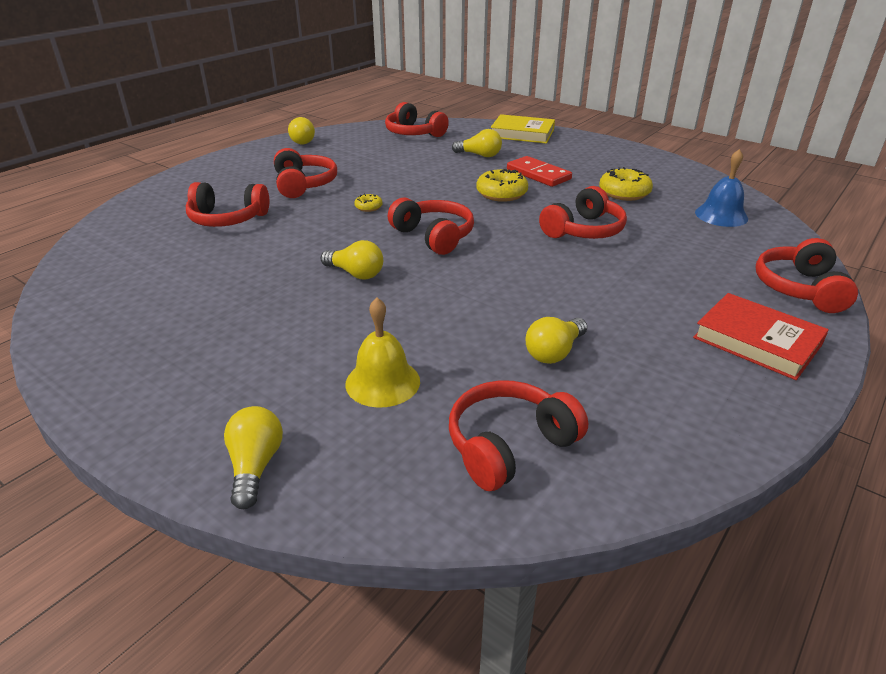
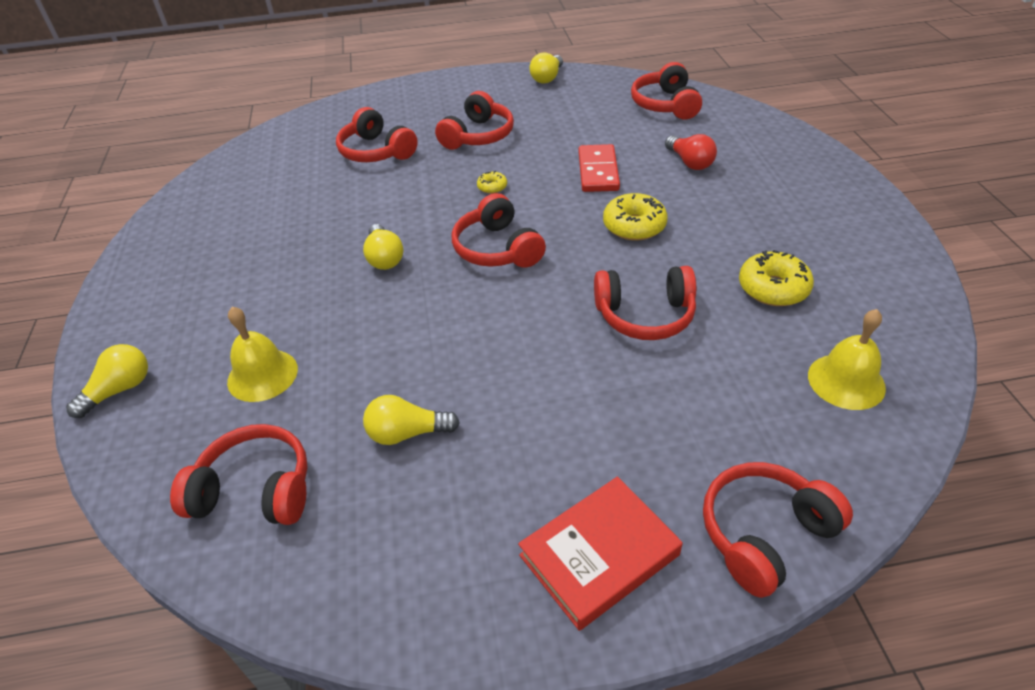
camera: 45 degrees right, 10 degrees up
(434, 236) = (497, 249): red headphones -> red headphones turned 150 degrees clockwise
(479, 155) = (689, 162): yellow light bulb -> red light bulb
(522, 133) = (787, 148): yellow book -> none
(538, 174) = (713, 216): red domino -> red domino (598, 171)
(721, 215) = (846, 381): blue bell -> yellow bell
(757, 341) = (599, 555): red book -> red book turned 60 degrees clockwise

